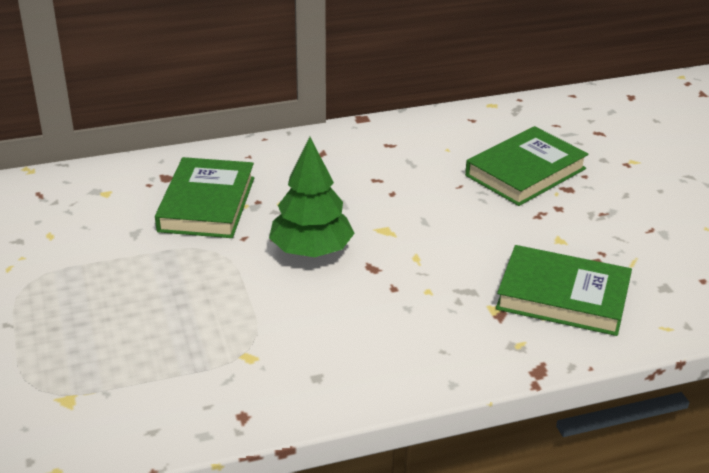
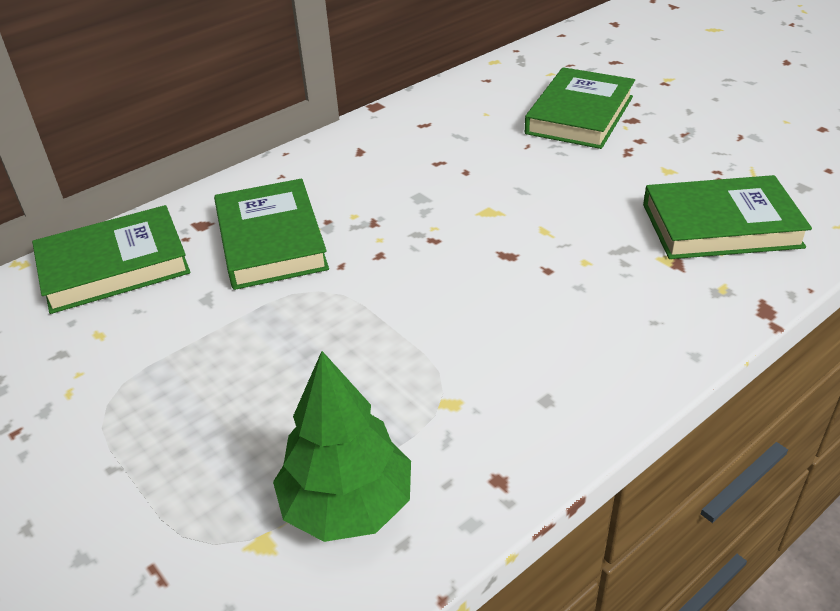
camera: 20 degrees left, 5 degrees up
(88, 190) = (114, 266): none -> green book
(311, 251) = (428, 257): green tree -> green tree (347, 505)

